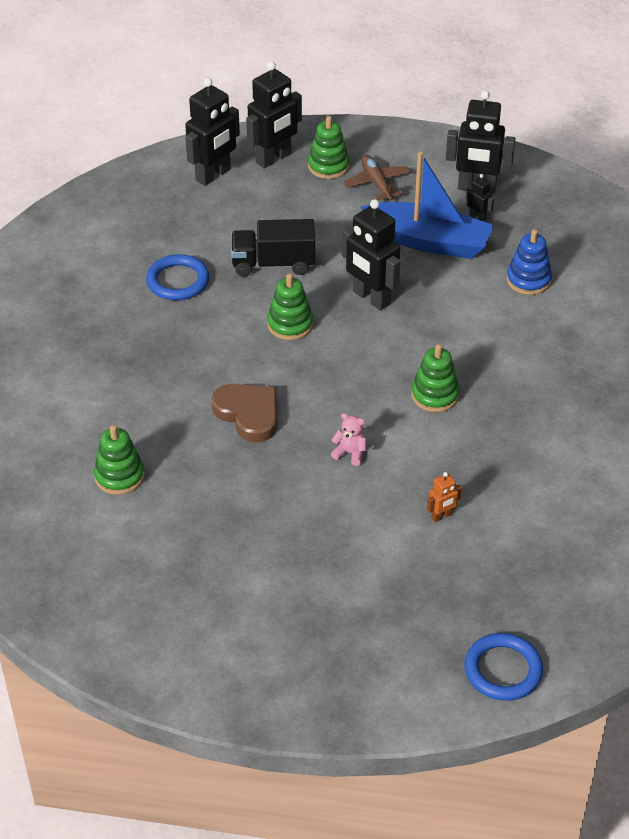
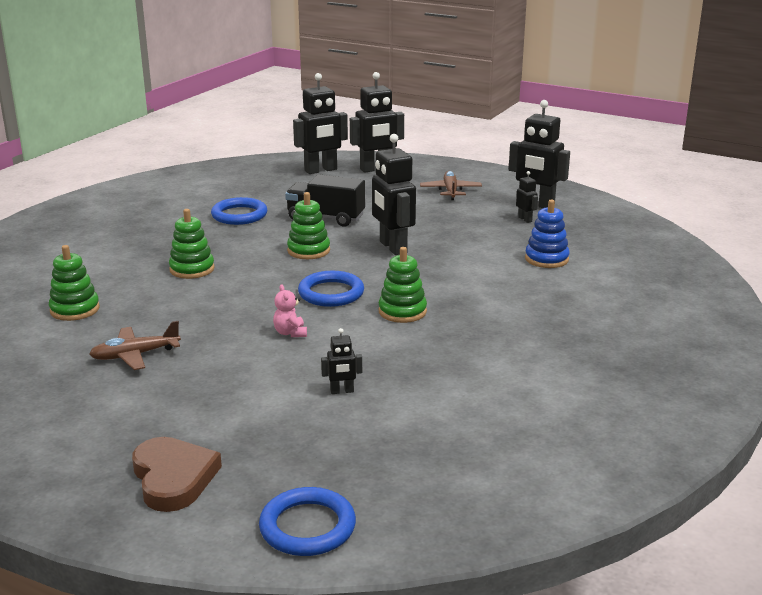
camera: 20 degrees right, 20 degrees down
(227, 522) = (135, 355): none -> brown plane
(248, 414) = (222, 293): brown heart -> brown heart (173, 478)
(328, 166) = (417, 178): green stacking toy -> green stacking toy (192, 269)
(350, 453) = (290, 333): pink teddy bear -> pink teddy bear turned 150 degrees counterclockwise
(353, 386) = (331, 293): none -> blue ring
(429, 241) = (471, 225): blue boat -> none
(442, 516) = (342, 391): orange robot -> black robot

